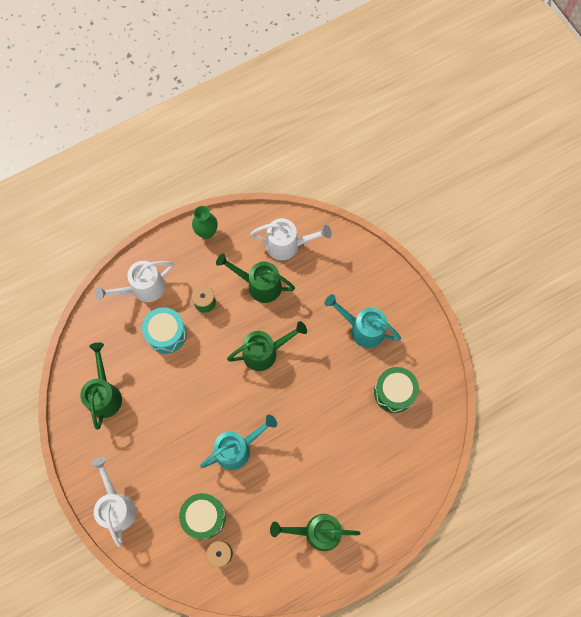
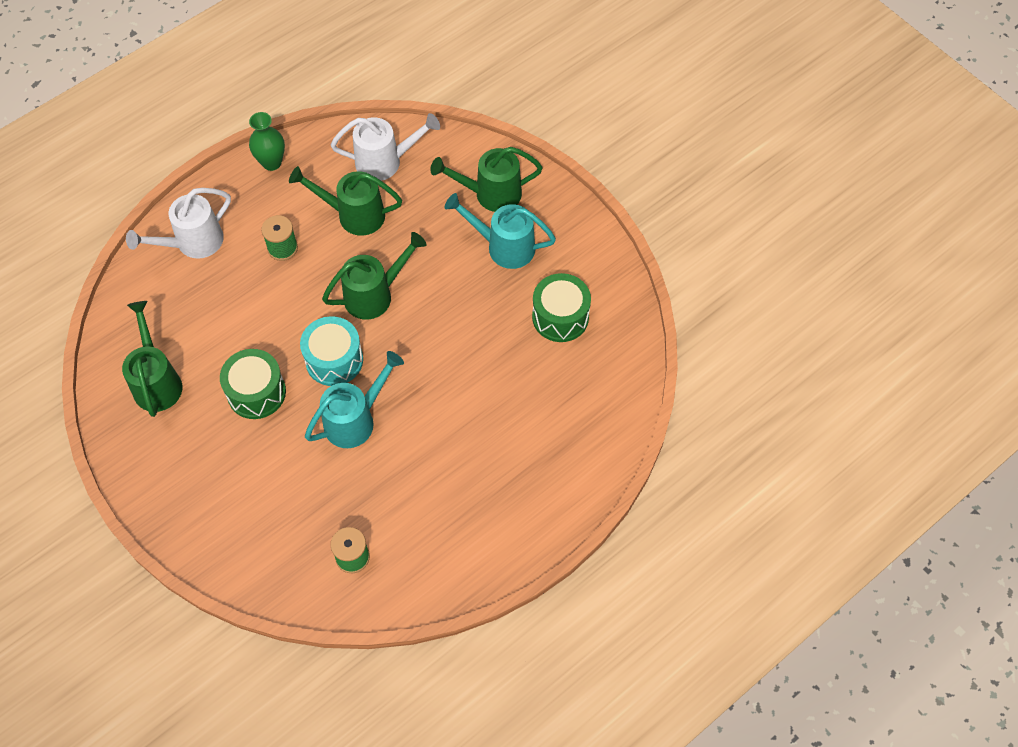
camera: 10 degrees left, 10 degrees down
(117, 506) = (194, 520): white watering can -> none
(166, 334) = (234, 293): turquoise drum -> turquoise drum (334, 360)
(204, 517) = (321, 514): green drum -> green drum (256, 392)
(317, 532) = (483, 506): green watering can -> green watering can (490, 194)

